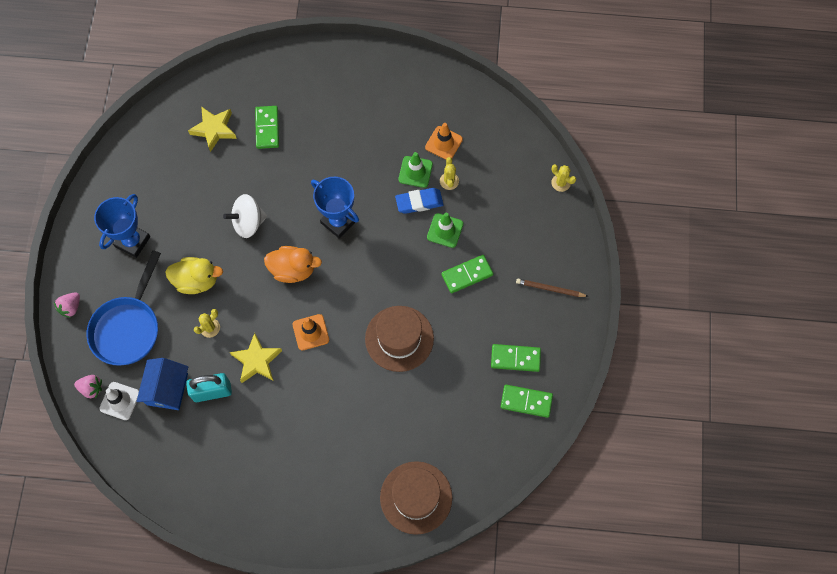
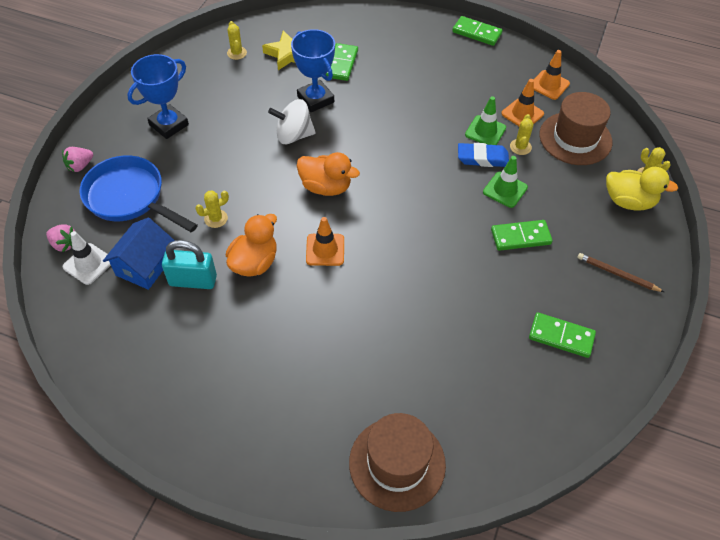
camera: 15 degrees right, 15 degrees down
(128, 328) = (129, 198): blue pan -> blue pan turned 90 degrees clockwise
(165, 141) = (237, 53): none -> yellow cactus
(197, 280) = (219, 173): yellow duck -> yellow duck (629, 201)
(256, 361) = (254, 263): yellow star -> orange duck
(338, 222) = (389, 156): blue trophy -> blue trophy (315, 99)
(399, 338) = (425, 281): brown hat -> brown hat (575, 138)
(461, 103) = (549, 85): none -> orange traffic cone
(526, 401) = (565, 388): green domino -> green domino (476, 33)

